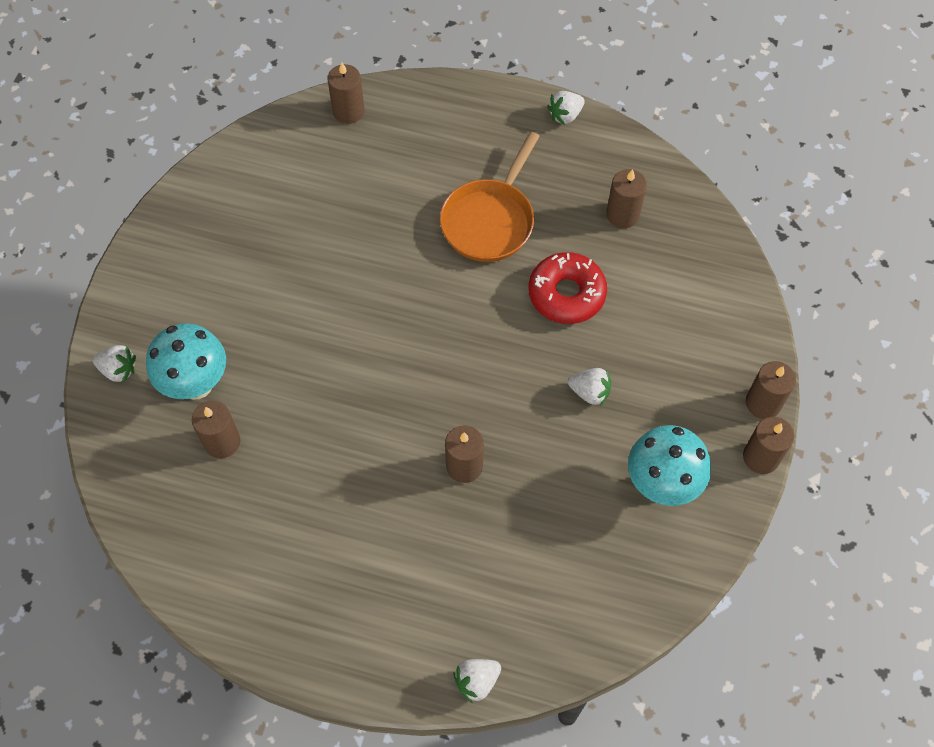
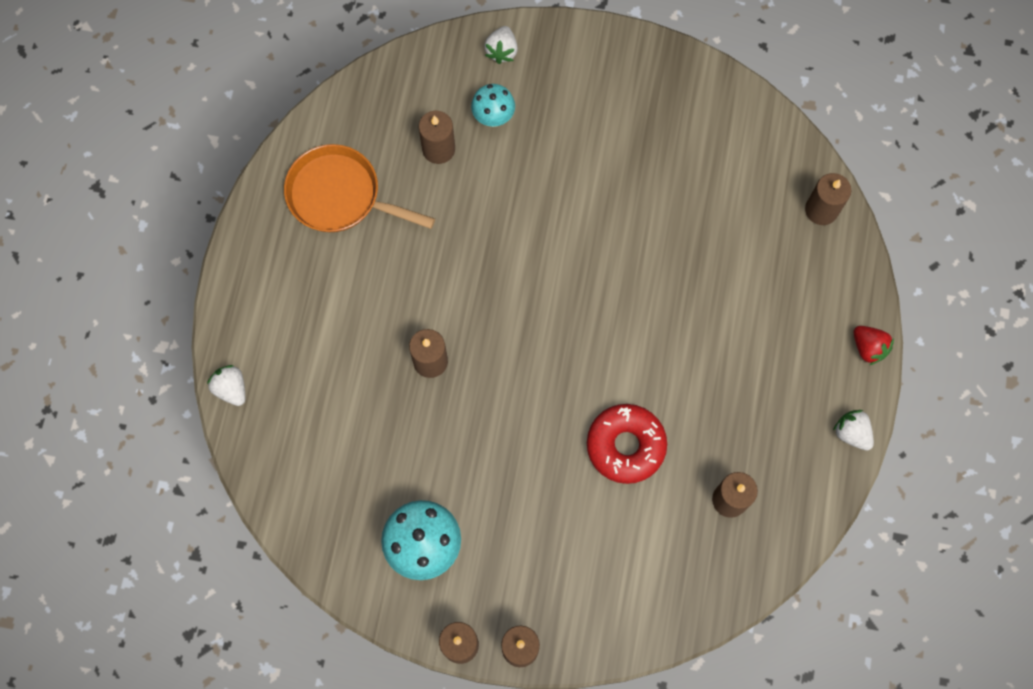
camera: 85 degrees right, 10 degrees up
(196, 384) = (493, 118): turquoise mushroom -> turquoise mushroom, size x0.62
(487, 93) = (868, 348): none -> red strawberry
(490, 220) = (704, 364): orange pan -> orange pan (340, 196)
(590, 392) = (517, 474): white strawberry -> none

